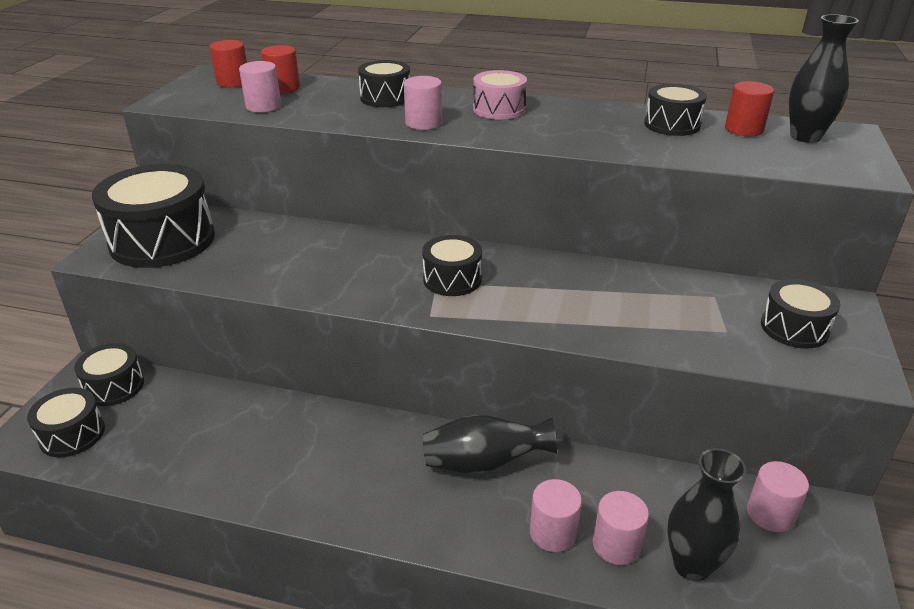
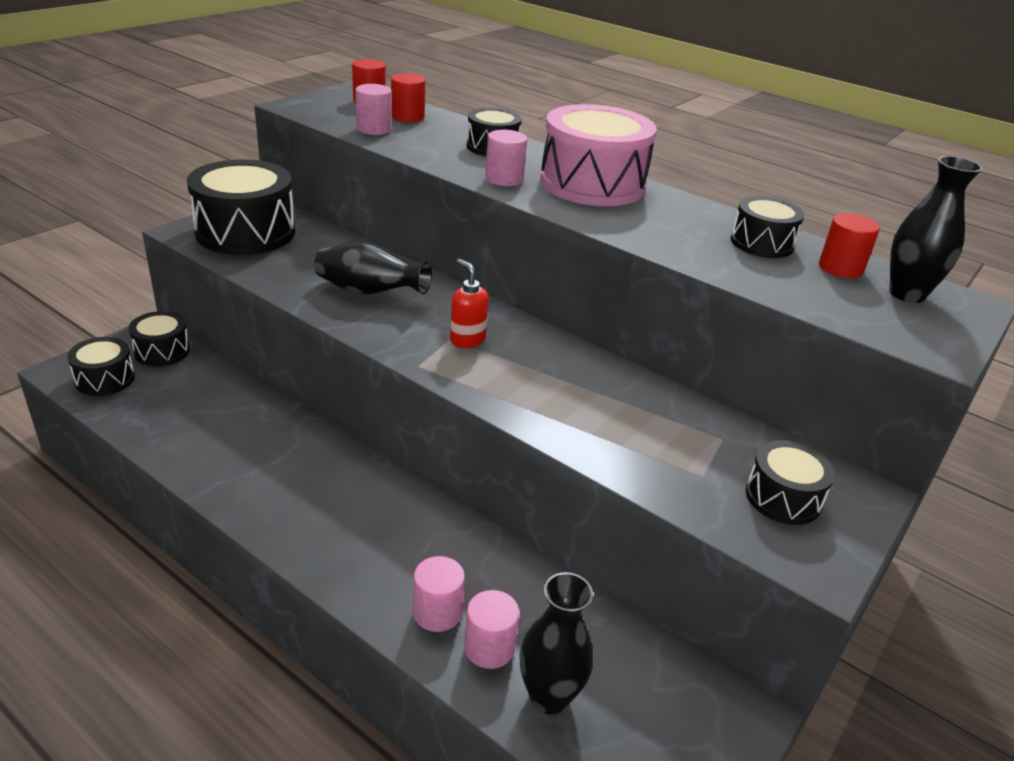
camera: 20 degrees right, 0 degrees up
(452, 279) = (467, 340): black drum -> red soap dispenser
(484, 463) = (421, 527): black vase -> black vase (369, 292)
(499, 109) = (592, 184): pink drum -> pink drum, size x1.87
(770, 514) = (672, 684): pink cylinder -> none

